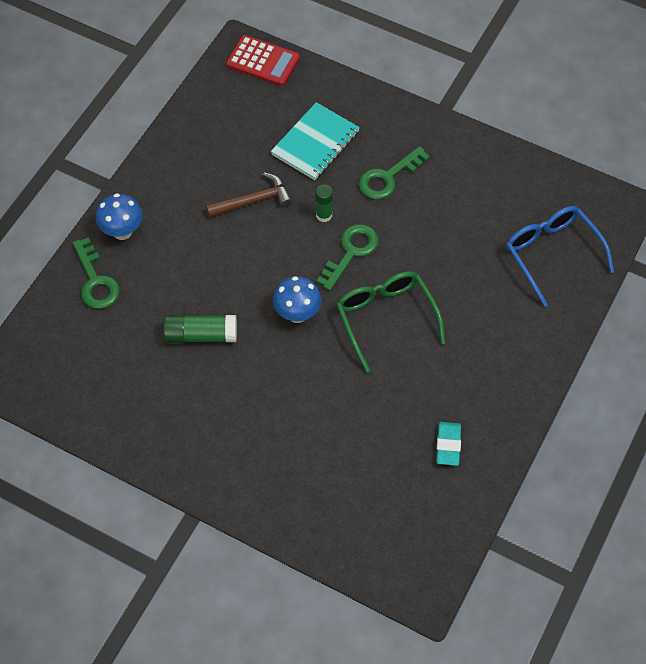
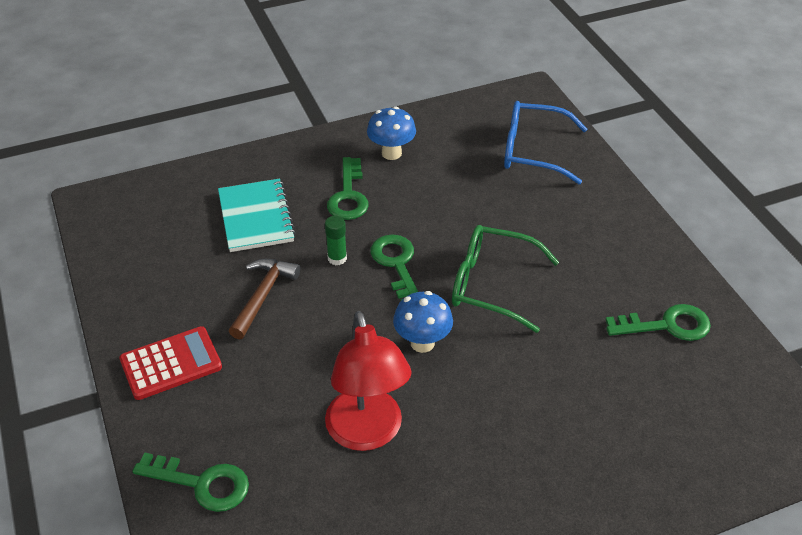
camera: 50 degrees left, 15 degrees down
(122, 232) = (171, 420): blue mushroom -> blue mushroom (391, 153)
(201, 335) = (367, 433): green glue stick -> red lamp
(263, 61) = (126, 197): red calculator -> red calculator (171, 364)
(448, 445) = (666, 325): turquoise eraser -> green key

